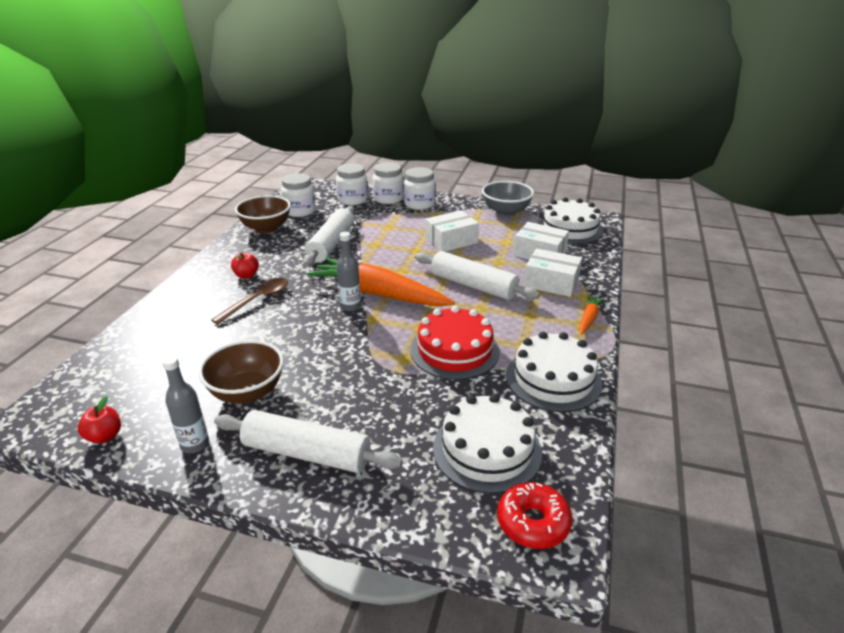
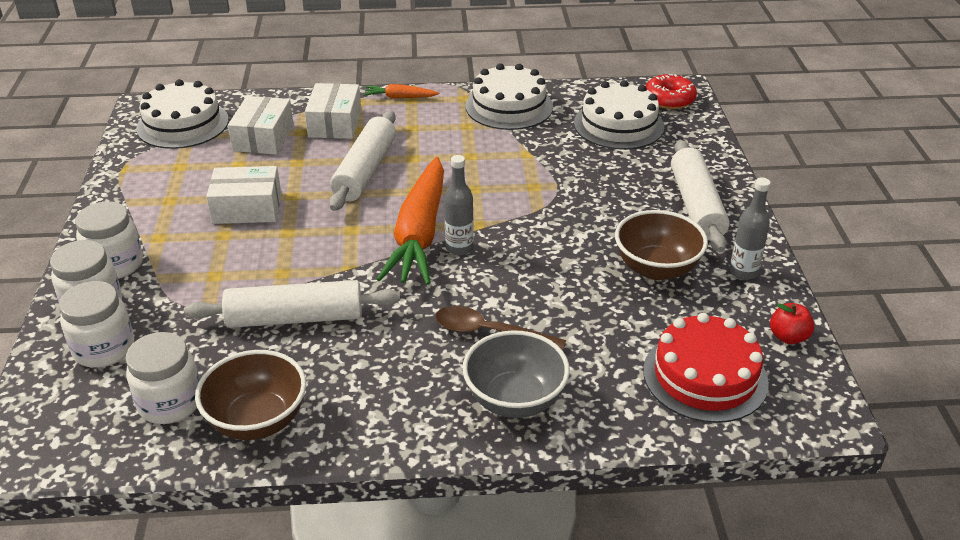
camera: 110 degrees left, 5 degrees up
(246, 275) = (431, 372): red apple -> none
(451, 240) = (247, 208): white box -> white box turned 45 degrees counterclockwise
(454, 350) = (500, 161): red cake -> red cake (705, 376)
(506, 212) = (134, 178): grey bowl -> grey bowl (515, 399)

